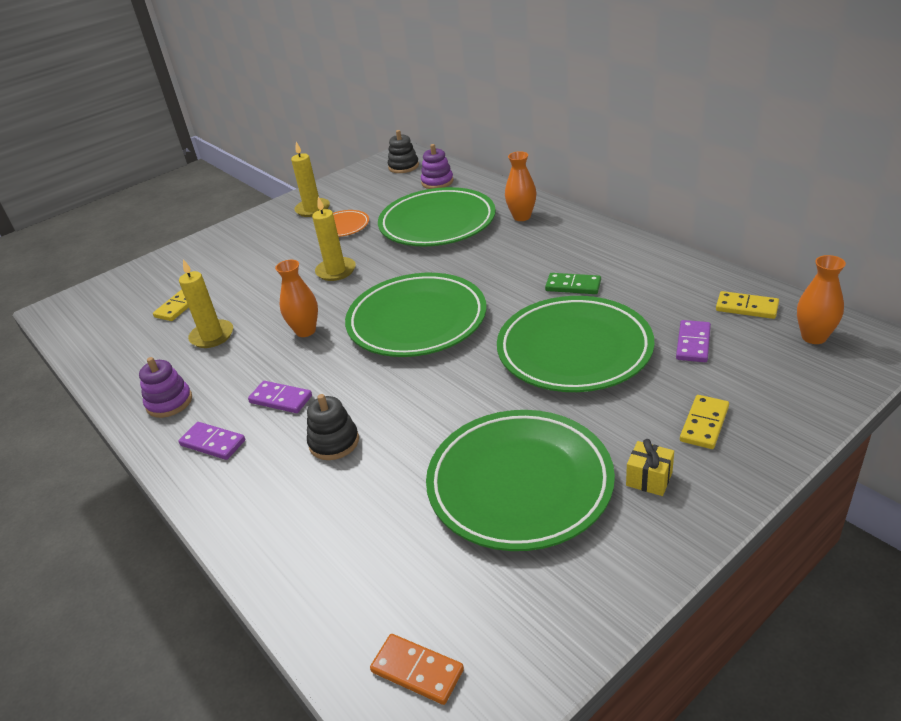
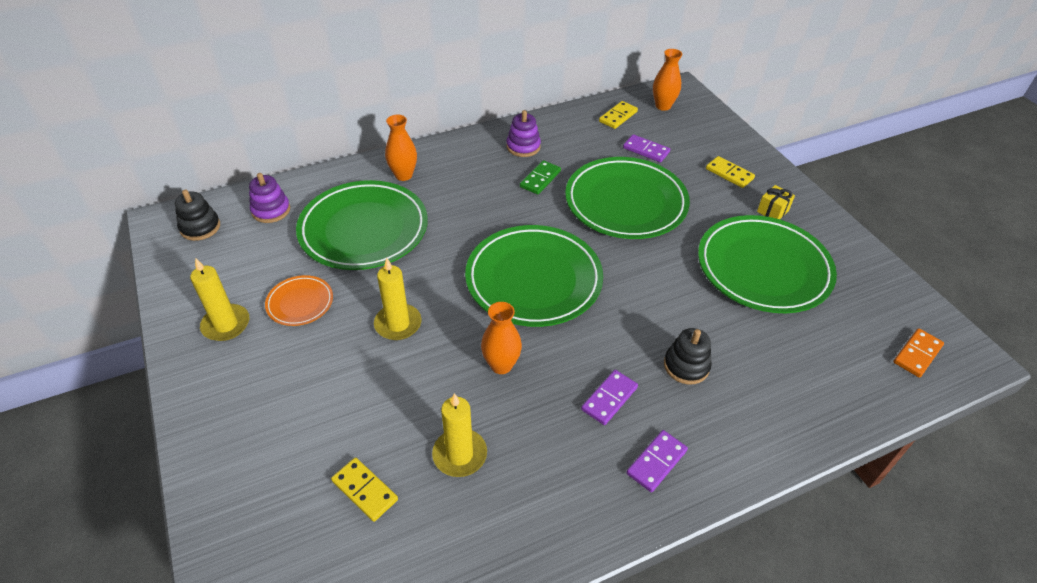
camera: 80 degrees left, 10 degrees up
(169, 402) = (571, 503): purple stacking toy -> purple stacking toy (523, 147)

